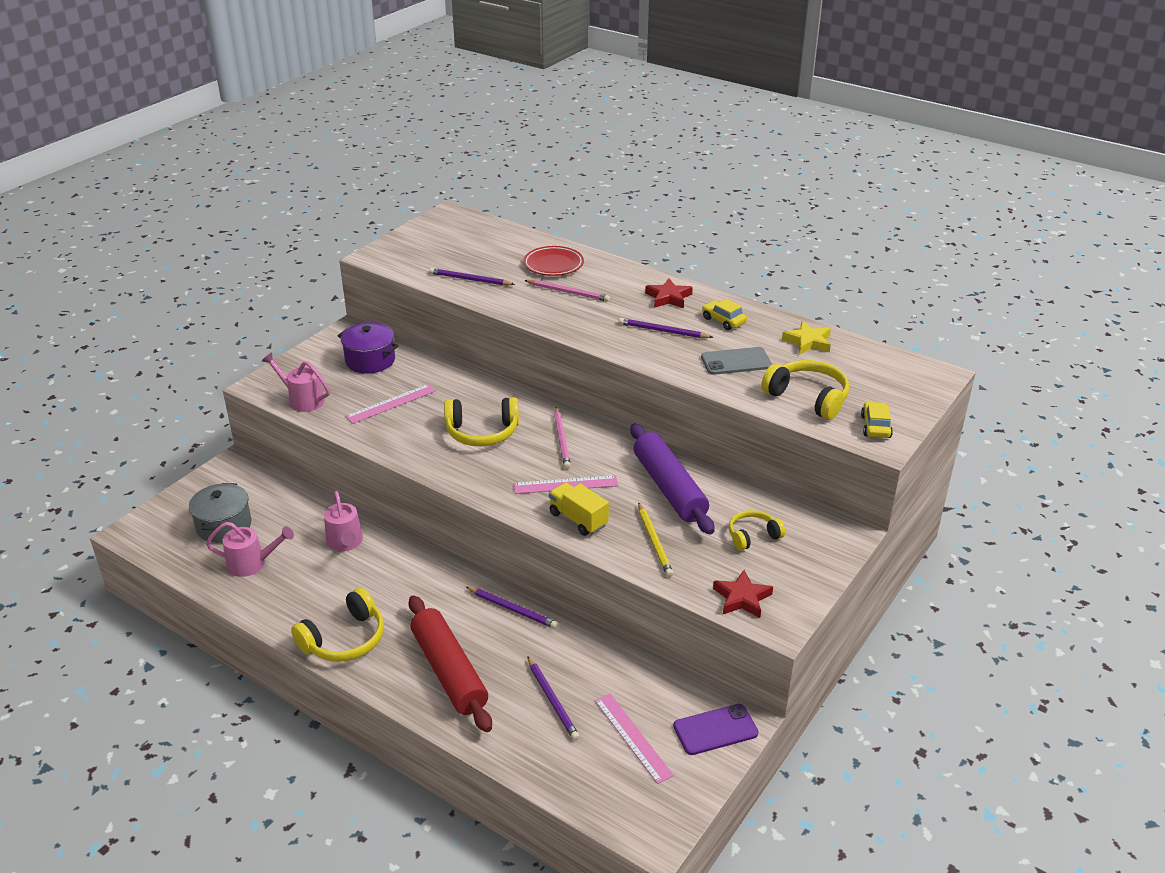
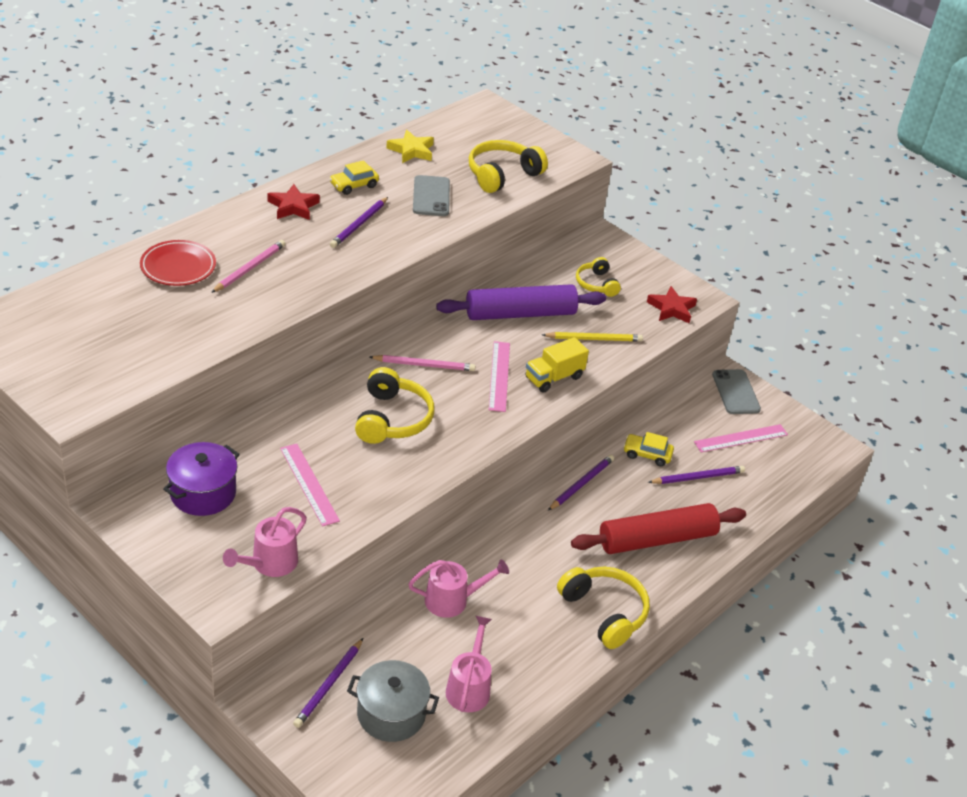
camera: 85 degrees left, 5 degrees up
(470, 280) = (181, 335): purple pencil -> purple pencil (329, 685)
(715, 730) = (736, 392): purple phone -> grey phone
(875, 426) = (553, 155): yellow car -> yellow car (647, 454)

